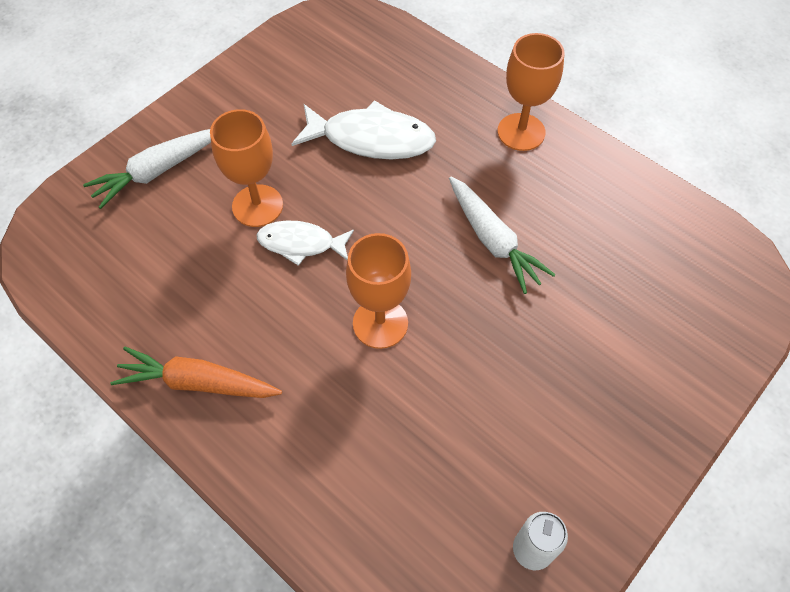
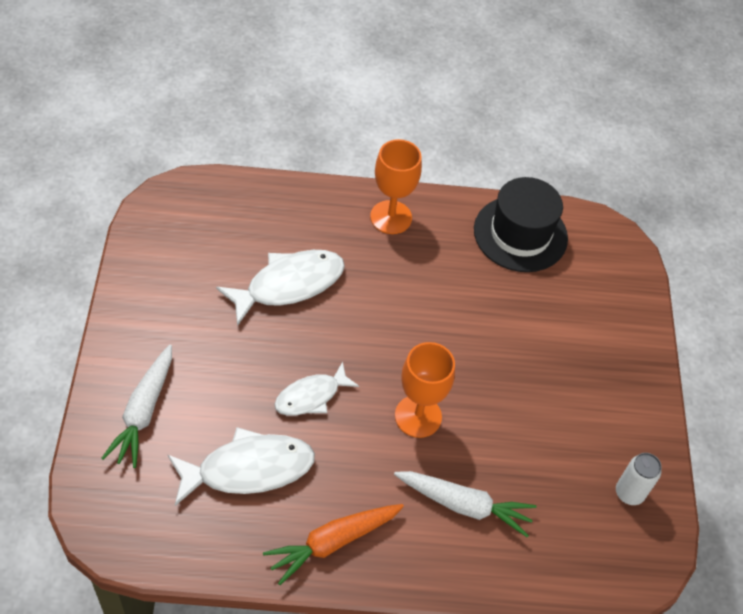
camera: 45 degrees left, 5 degrees down
(191, 270) = (248, 469): none -> white fish
(257, 206) = (251, 388): orange goblet -> none
(493, 240) = (440, 310): white carrot -> white carrot (464, 505)
(644, 217) = (520, 234): none -> black hat

